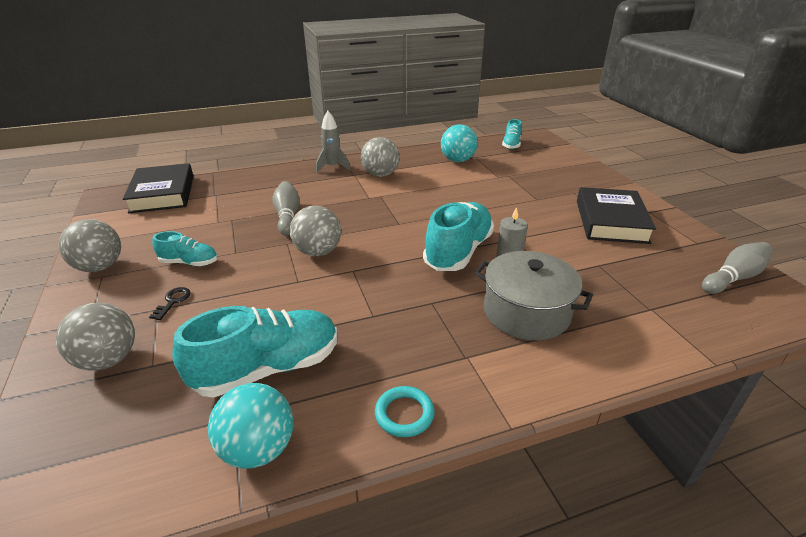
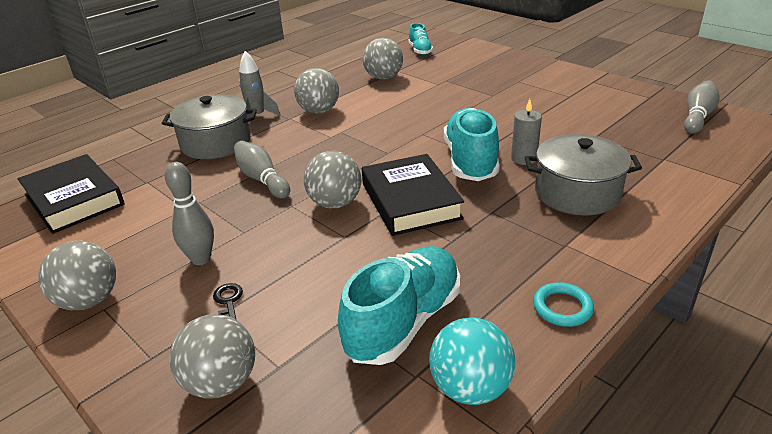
camera: 25 degrees left, 0 degrees up
(189, 263) = (201, 259): turquoise shoe -> grey bowling pin
(285, 179) = (216, 143): none -> grey pot
(458, 160) = (383, 78): turquoise ball -> grey ball
(611, 221) = (571, 98): black book -> black book (410, 201)

